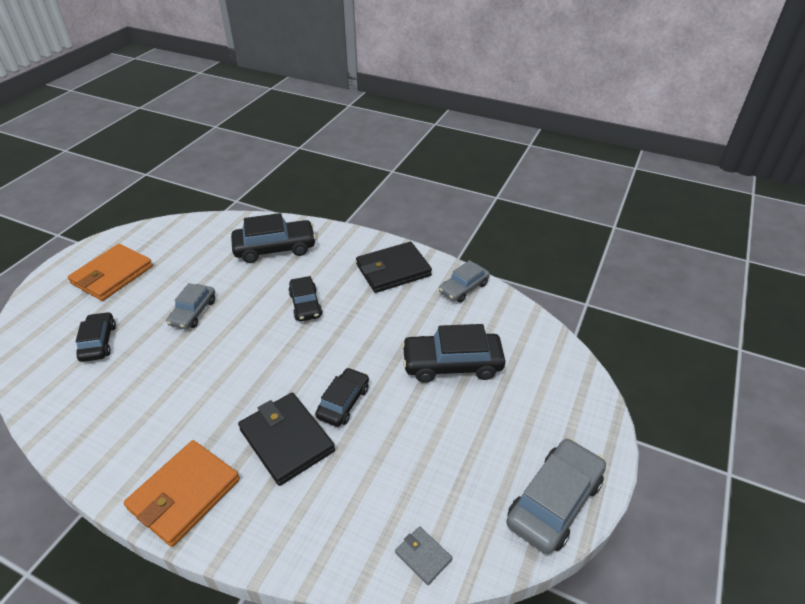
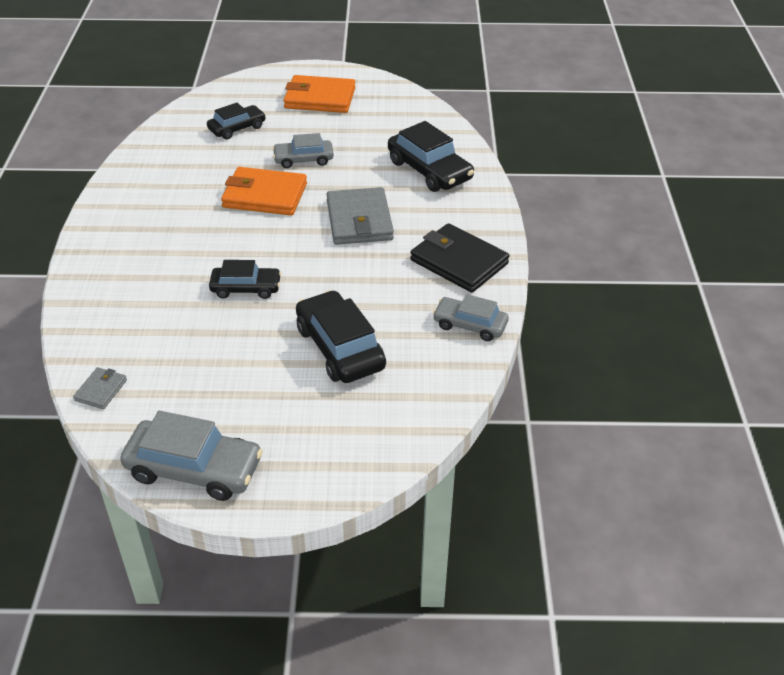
camera: 65 degrees right, 0 degrees up
(185, 494) = (109, 236): orange wallet -> orange wallet (265, 195)
(286, 440) = (185, 269): black wallet -> none
(305, 305) = (359, 220): black car -> grey wallet

